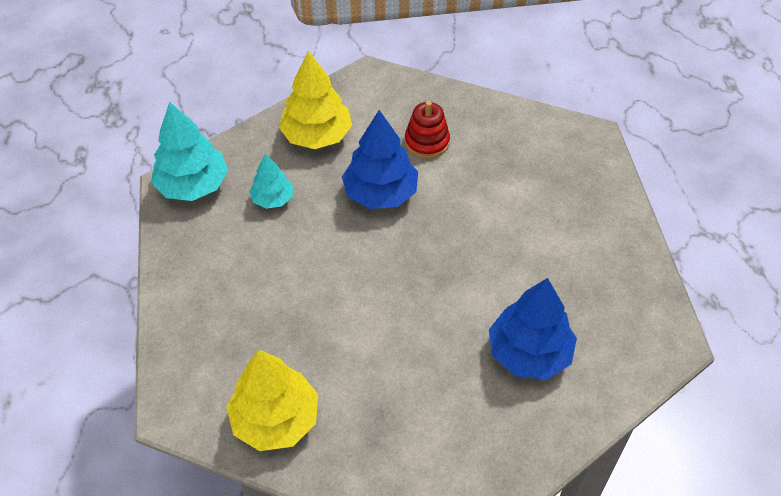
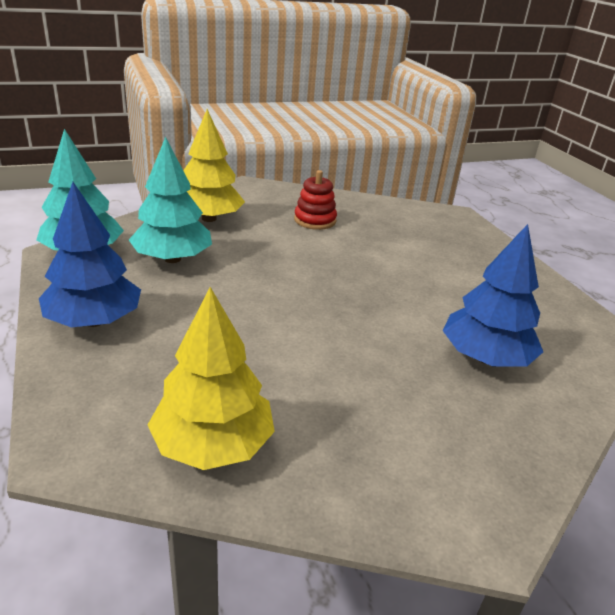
camera: 15 degrees left, 20 degrees down
(273, 199) = (172, 259): turquoise tree -> turquoise tree, size x1.73
(380, 193) = (283, 251): blue tree -> blue tree (94, 321)

